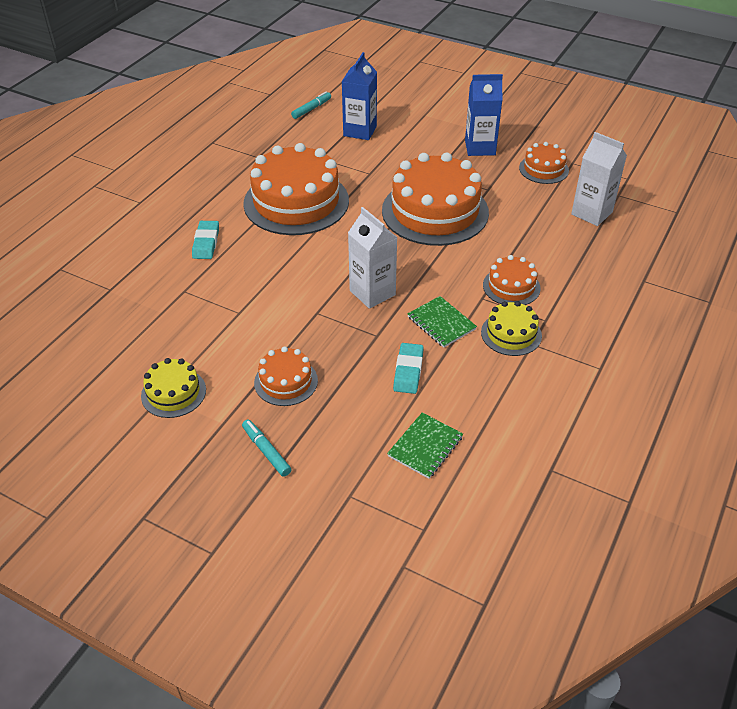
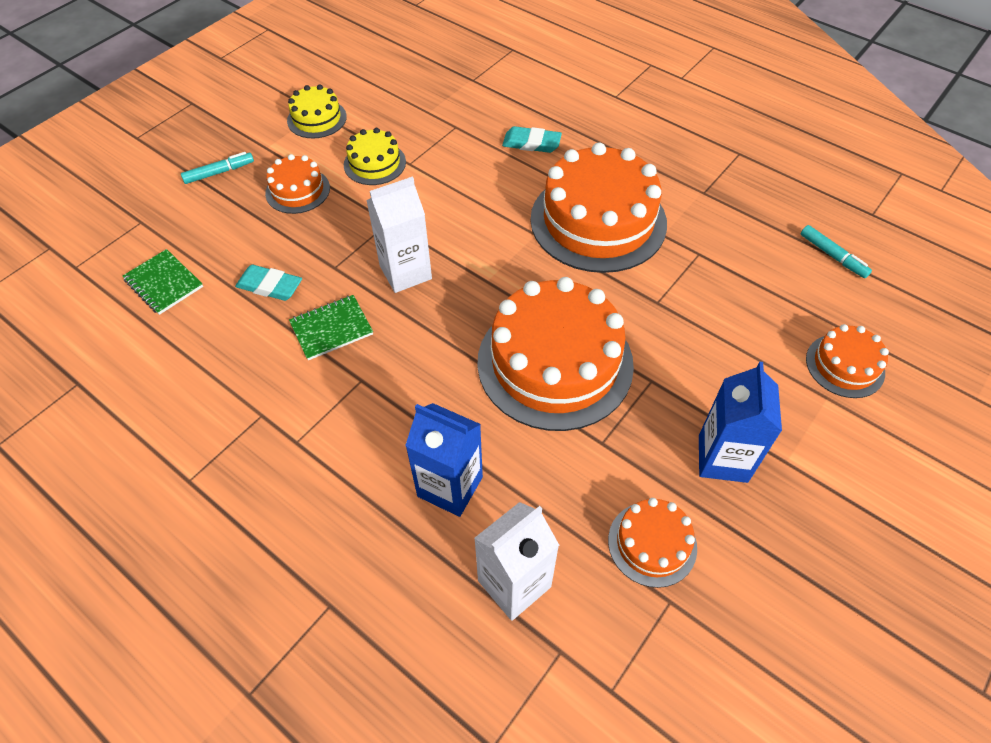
camera: 100 degrees right, 10 degrees up
(360, 131) = (771, 305): blue carton -> blue carton (450, 486)
(511, 286) = (372, 418): orange cake -> orange cake (845, 365)
(511, 334) = (286, 396): yellow cake -> yellow cake (374, 163)

